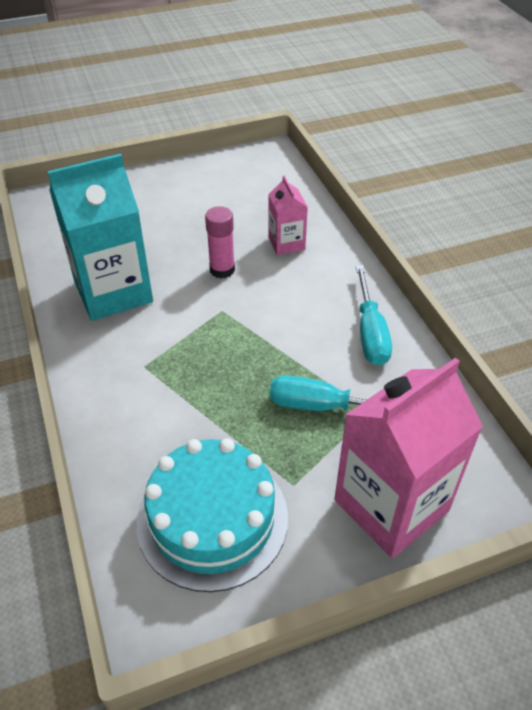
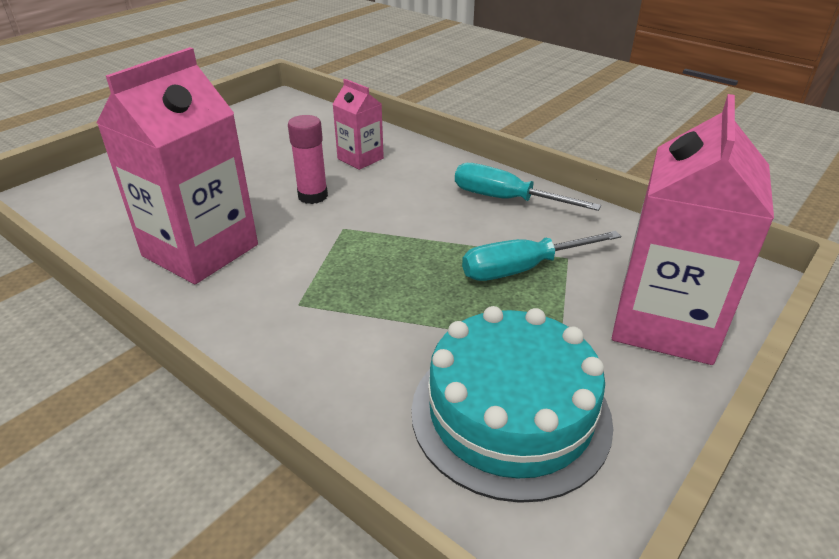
camera: 30 degrees left, 10 degrees down
(113, 292) = (200, 250): turquoise carton -> pink carton
(370, 332) = (505, 199): turquoise screwdriver -> turquoise screwdriver turned 150 degrees clockwise

